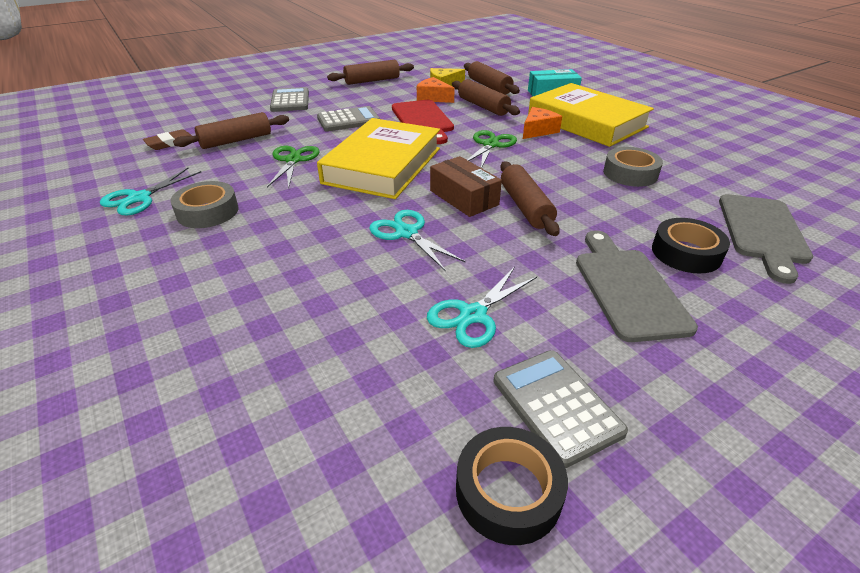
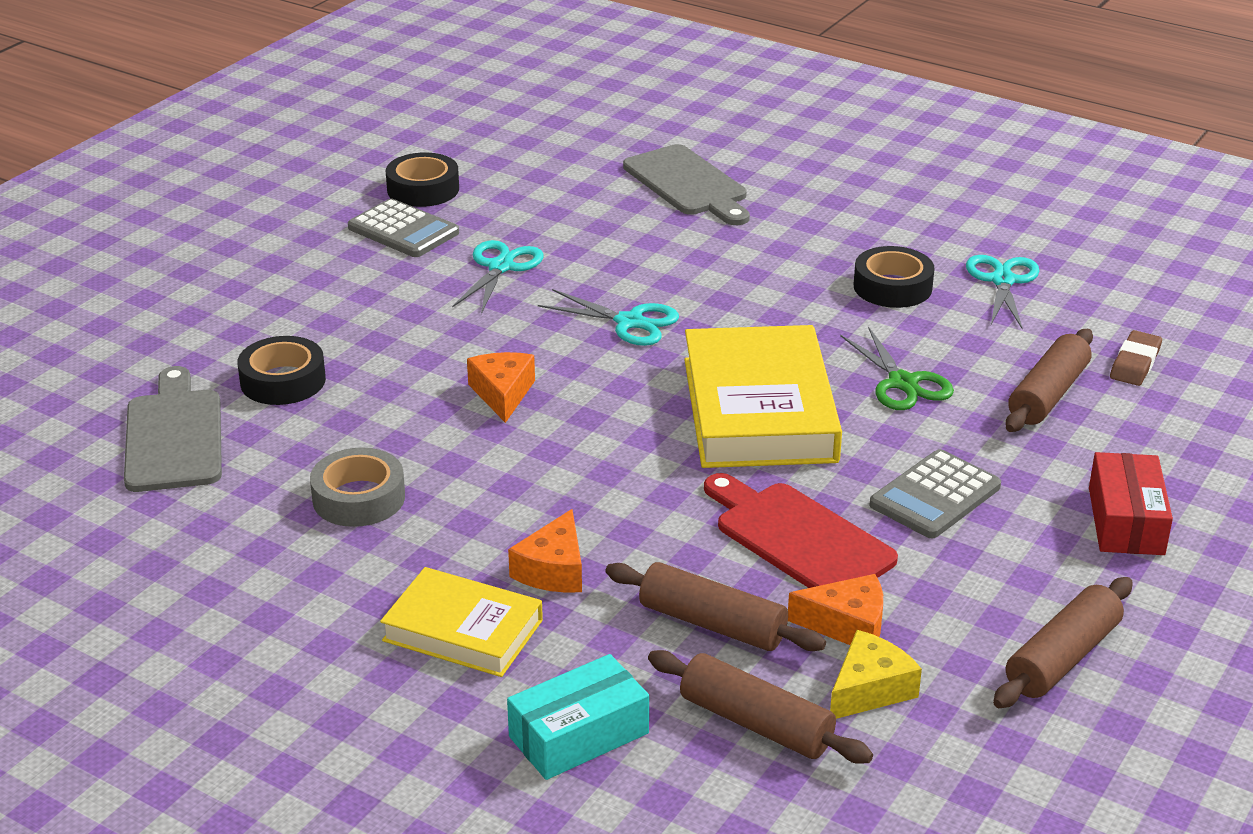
camera: 155 degrees right, 5 degrees down
(207, 212) = (892, 287): grey tape -> black tape
(290, 101) = (1126, 521): grey calculator -> red box
(464, 197) = (595, 386): brown box -> none
(490, 145) = (621, 503): green scissors -> none
(525, 207) = (502, 394): brown rolling pin -> orange cheese
(586, 122) = (463, 630): yellow book -> yellow book, size x0.60
(627, 288) = (352, 325): grey cutting board -> grey cutting board (688, 184)

